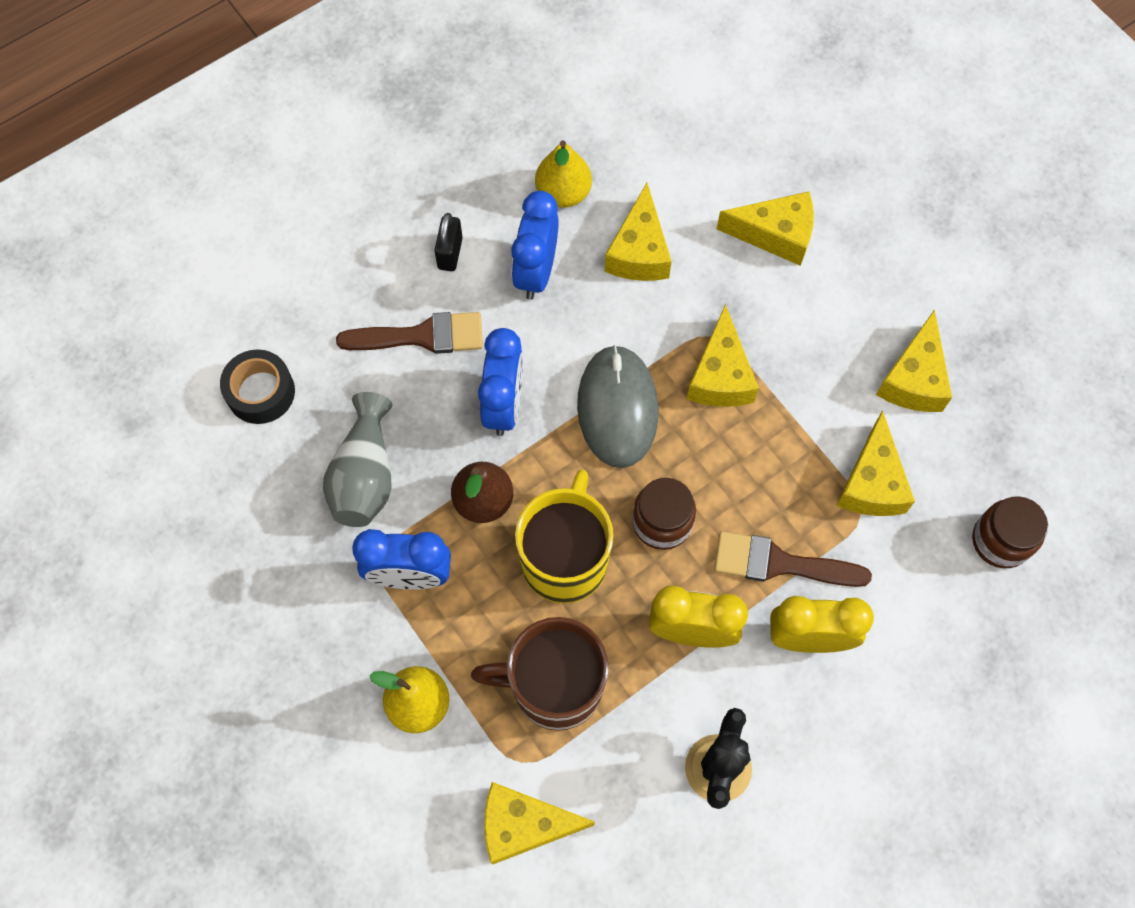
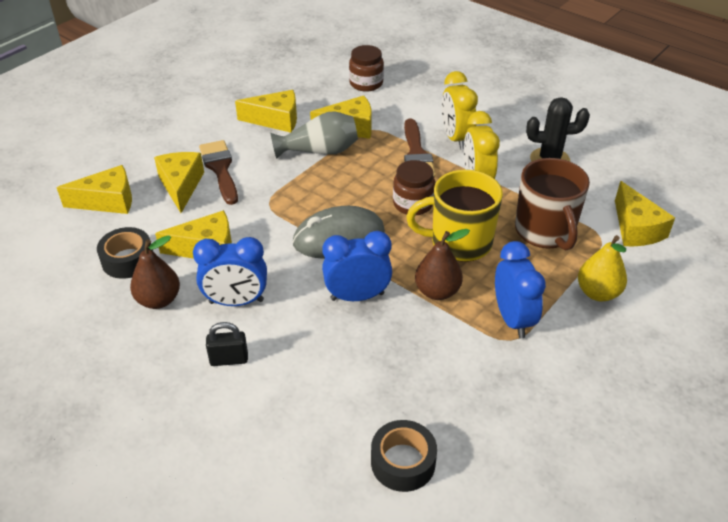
camera: 105 degrees left, 25 degrees down
(365, 476) = (448, 366): grey vase -> grey vase (319, 151)
(421, 336) = (313, 360): brown brush -> brown brush (220, 169)
(563, 193) = (159, 300): yellow pear -> brown pear
(642, 166) = (128, 260): none -> black tape
(720, 375) = (298, 195): yellow cheese -> yellow cheese (108, 201)

